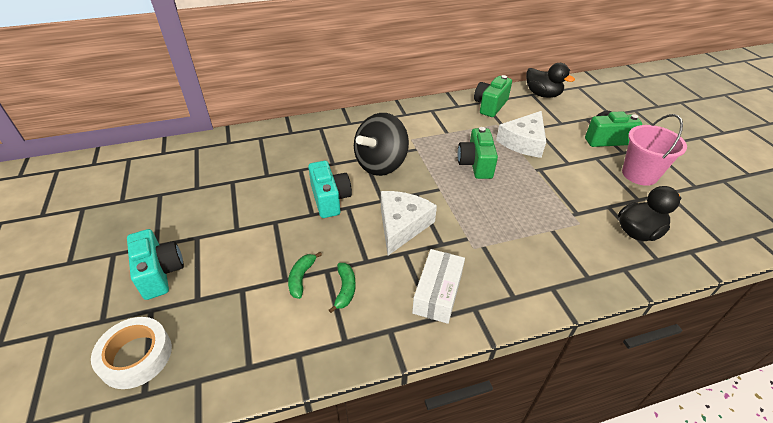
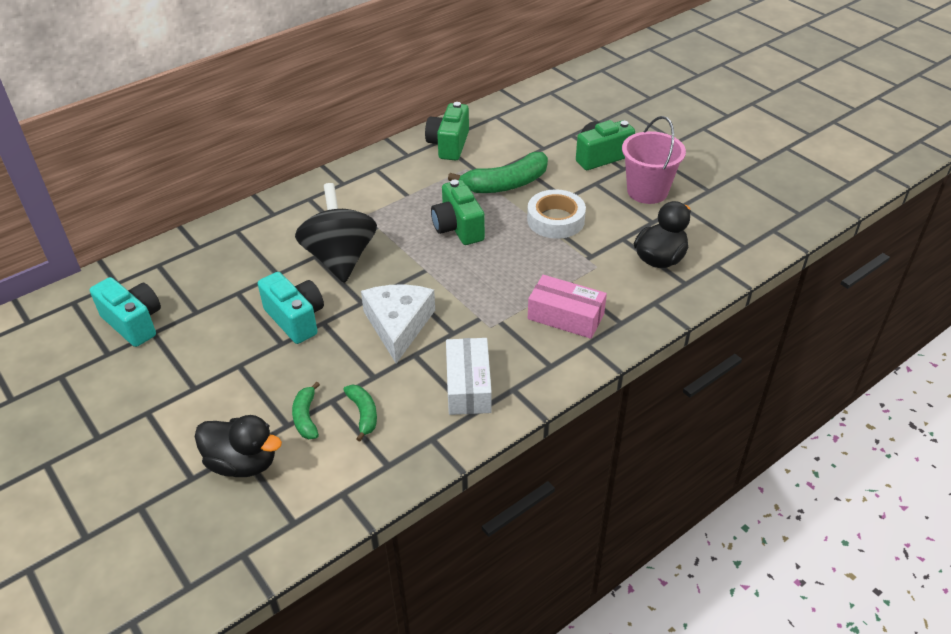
camera: 20 degrees left, 0 degrees up
(136, 356) = (154, 556): white tape -> white tape (555, 220)
(160, 273) = (125, 465): turquoise camera -> turquoise camera (134, 323)
(381, 164) = (340, 258): black spinning top -> black spinning top turned 150 degrees clockwise
(523, 142) = (506, 184): white cheese -> green banana
(540, 258) = (565, 316): none -> pink box
(542, 94) = (509, 113): black duck -> black duck (243, 463)

